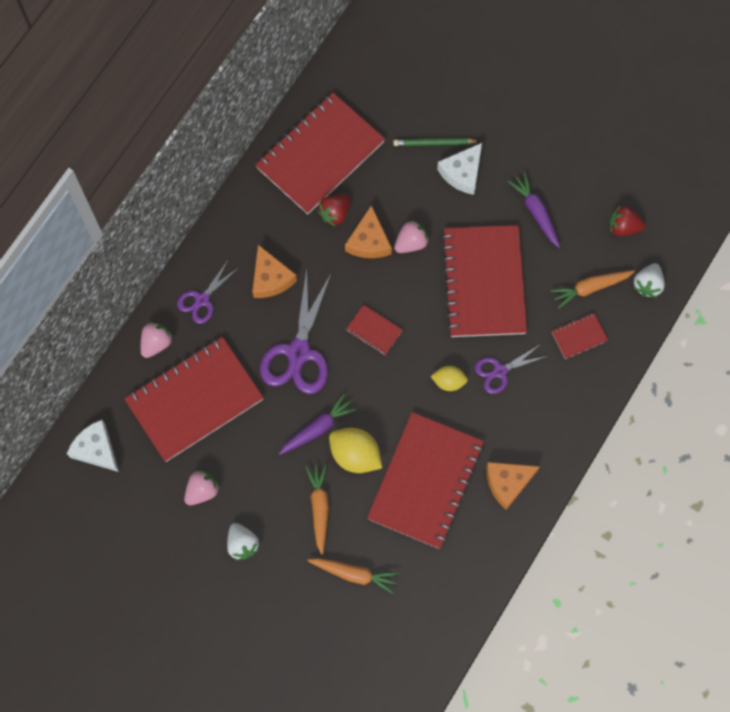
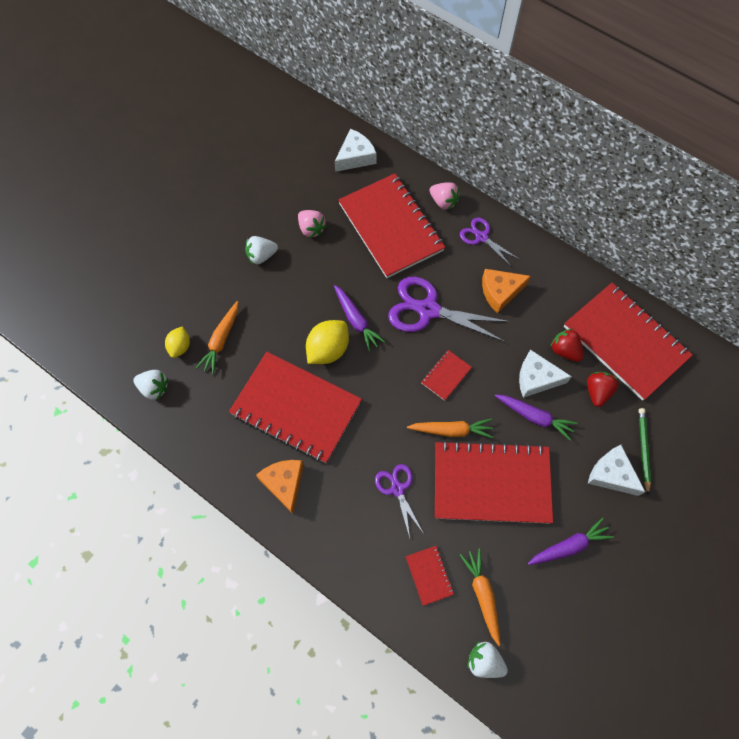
camera: 95 degrees right, 5 degrees down
(319, 508) = (284, 317): orange carrot -> orange carrot (451, 430)
(369, 241) = (536, 378): orange cheese -> white cheese
(411, 243) = (534, 417): pink strawberry -> purple carrot
(418, 638) = (154, 388): none -> white strawberry
(448, 381) = (390, 438): yellow lemon -> yellow lemon (180, 346)
(623, 227) = (553, 642): red strawberry -> red strawberry (597, 391)

